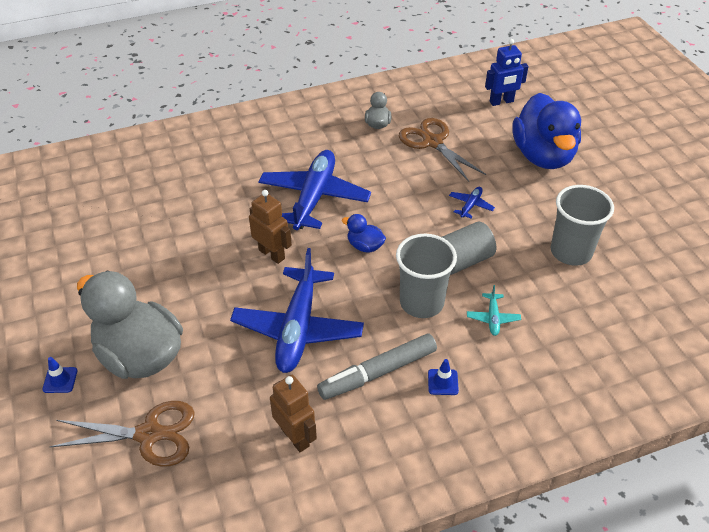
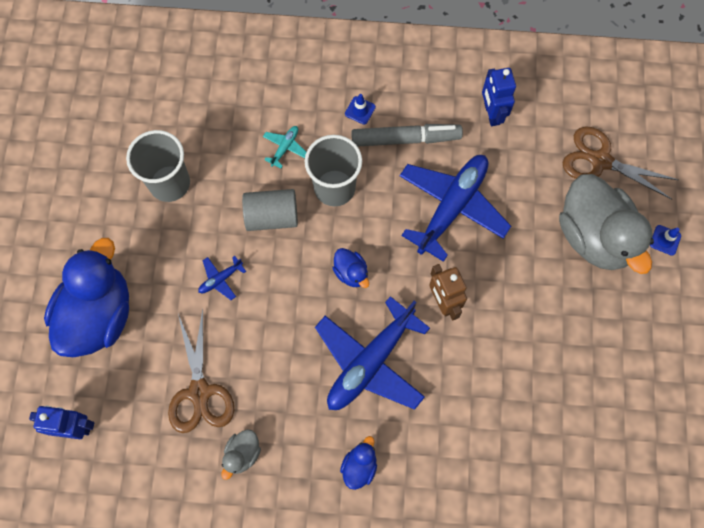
camera: 155 degrees left, 25 degrees up
(290, 143) = (359, 466): none -> blue duck
(295, 437) = (491, 114): brown robot -> blue robot

